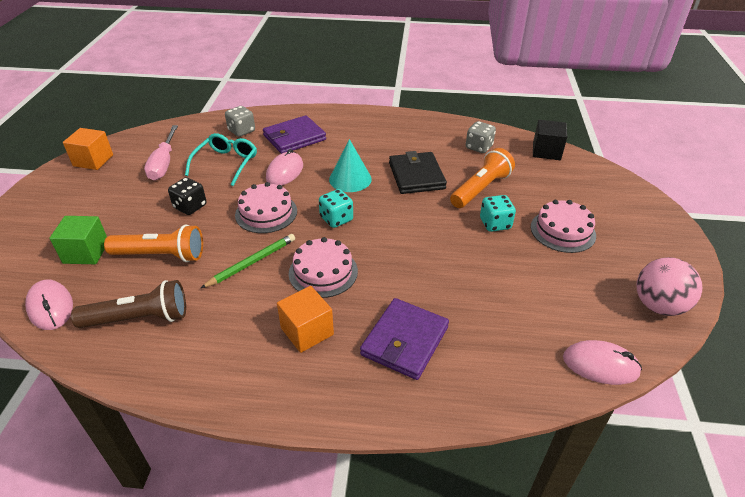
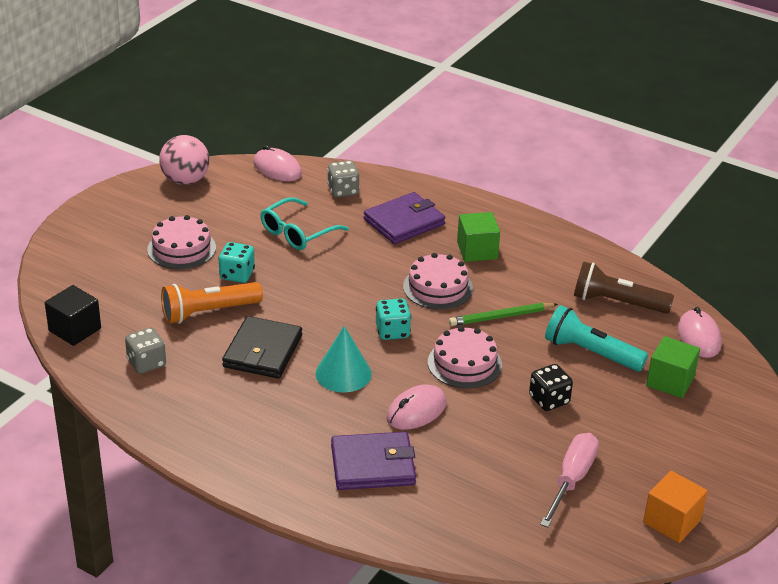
camera: 155 degrees left, 5 degrees down
(161, 255) = (590, 353): orange flashlight -> turquoise flashlight
(226, 163) = (486, 451): turquoise glasses -> turquoise glasses (297, 233)
(241, 131) = (443, 506): grey dice -> grey dice (343, 191)
(307, 331) = (477, 250): orange cube -> green cube

